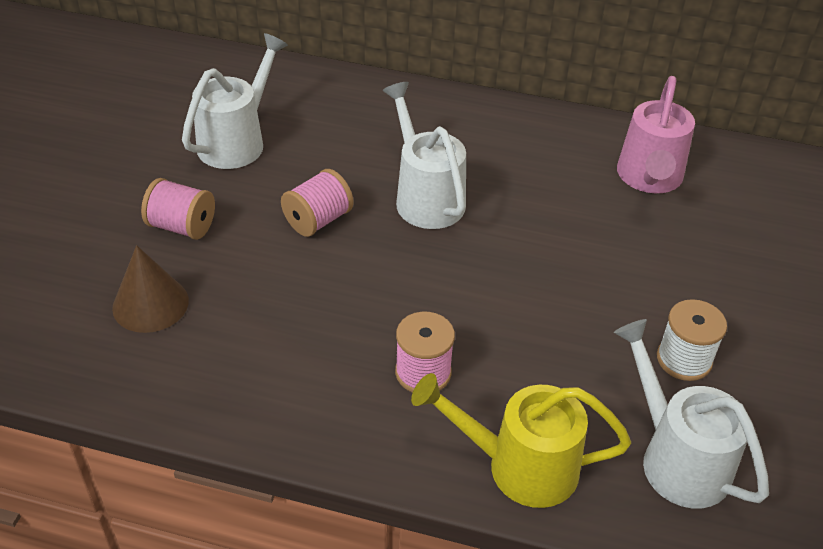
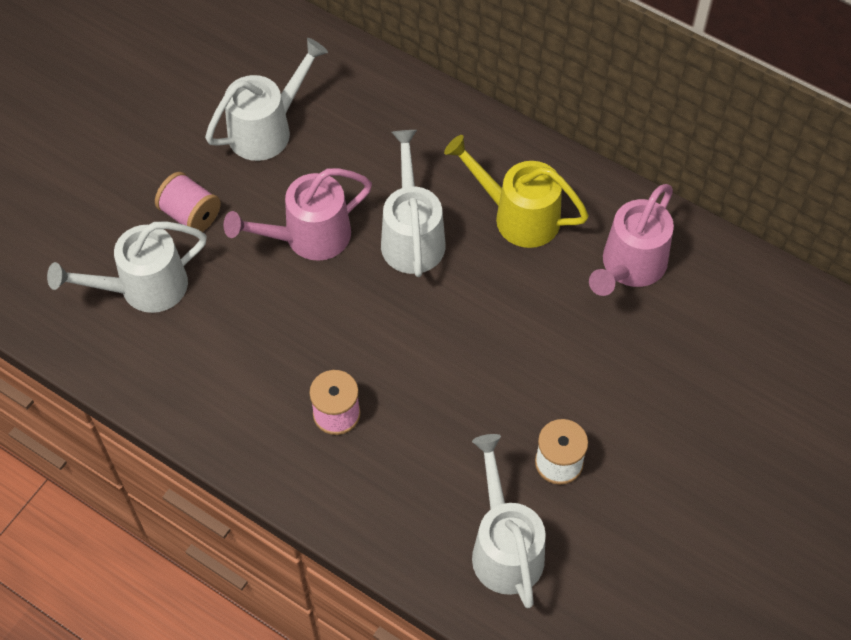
camera: 20 degrees right, 15 degrees up
(150, 304) = (143, 288): brown cone -> white watering can
(318, 220) = (307, 237): pink spool -> pink watering can
(518, 466) = (376, 517): yellow watering can -> yellow watering can (517, 215)

